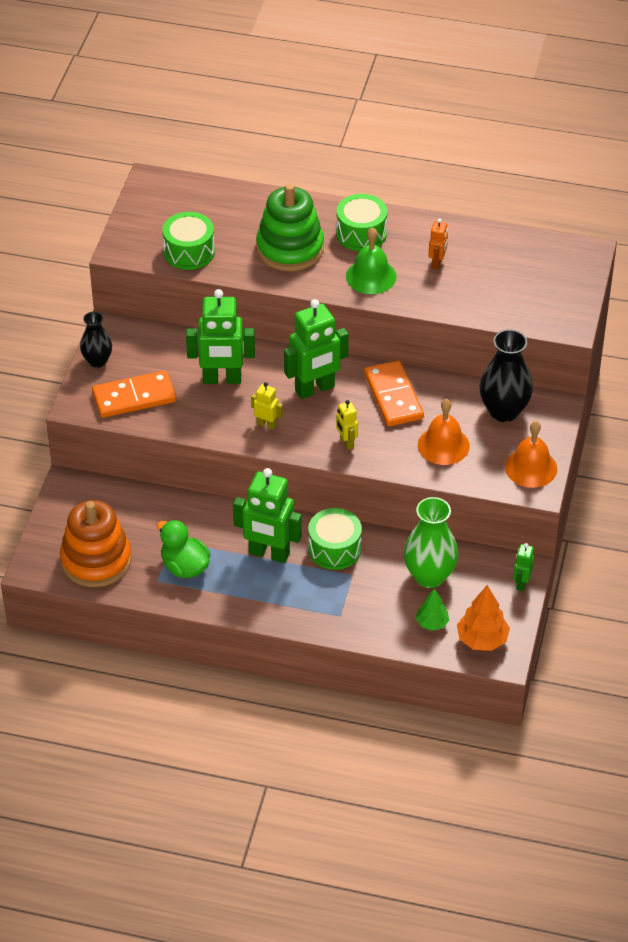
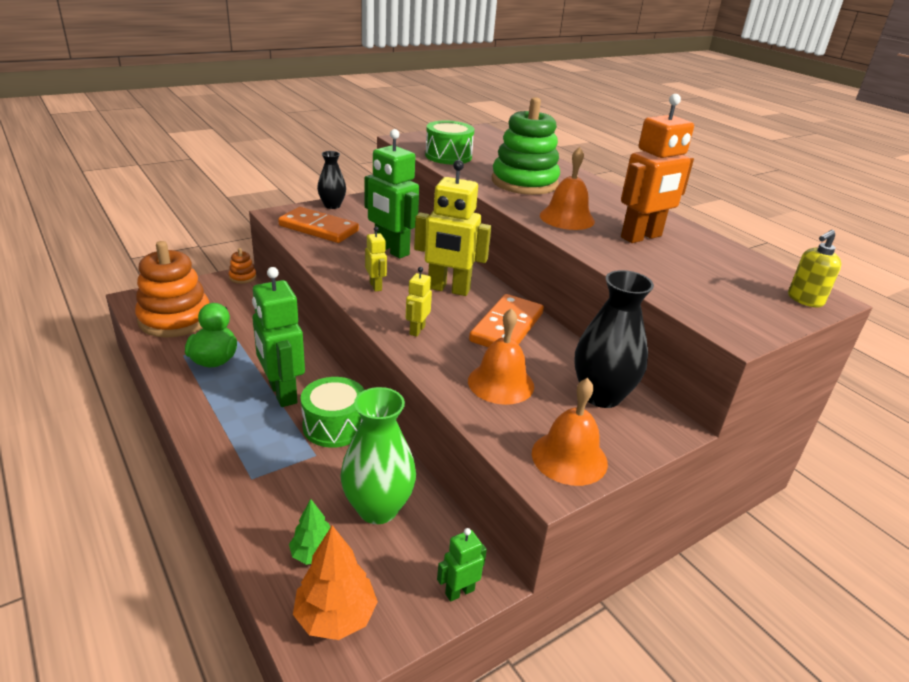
camera: 40 degrees right, 15 degrees down
(70, 485) = (242, 277): none -> orange stacking toy
(315, 389) = (448, 289): green robot -> yellow robot
(361, 234) = (595, 199): green drum -> none
(371, 276) = (567, 218): green bell -> orange bell
(437, 263) = (641, 237): orange robot -> orange robot, size x2.06
(579, 263) = (805, 300): none -> yellow soap dispenser

